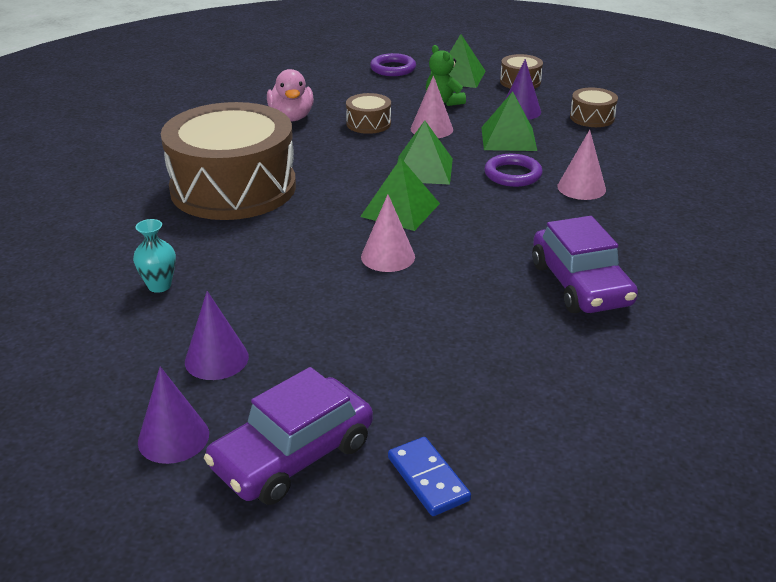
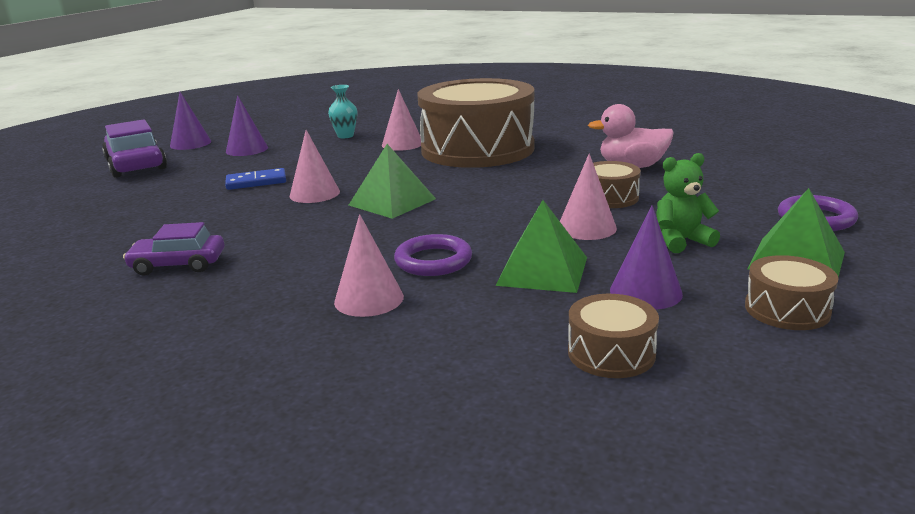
camera: 105 degrees right, 10 degrees down
(206, 235) = (402, 144): none -> pink cone
(423, 169) = (473, 216): green pyramid -> none
(428, 479) = (63, 192): blue domino -> blue domino (256, 182)
(580, 284) = (178, 264): purple car -> purple car, size x0.65

